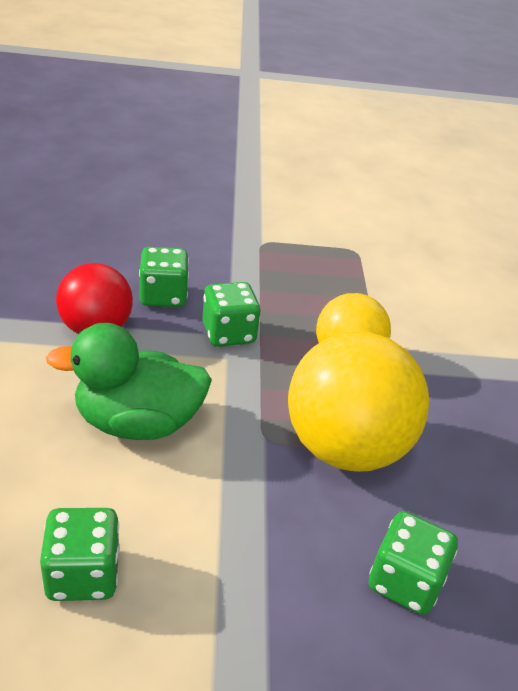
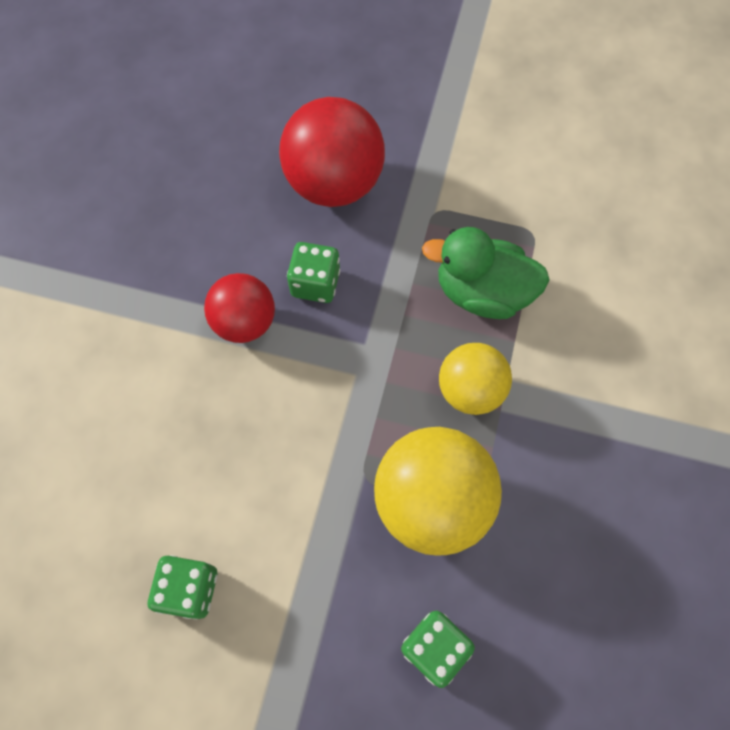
camera: 20 degrees right, 30 degrees up
(137, 423) = (259, 443): green duck -> green duck (482, 292)
(160, 231) = (334, 184): none -> red ball
(228, 333) = (365, 342): green dice -> none

